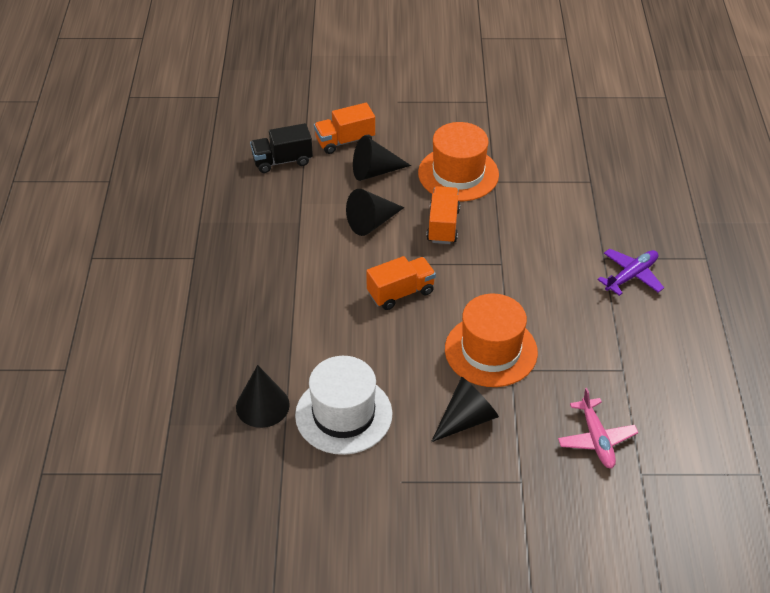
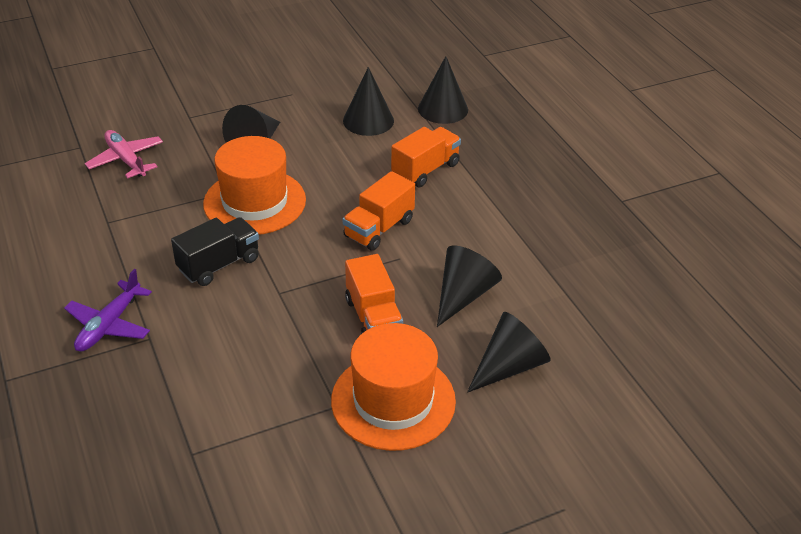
camera: 155 degrees right, 5 degrees down
(282, 161) = (639, 342): black truck -> black truck (219, 264)
(343, 414) = (368, 120): white hat -> black cone
(345, 141) = (585, 401): orange truck -> orange truck (425, 170)

